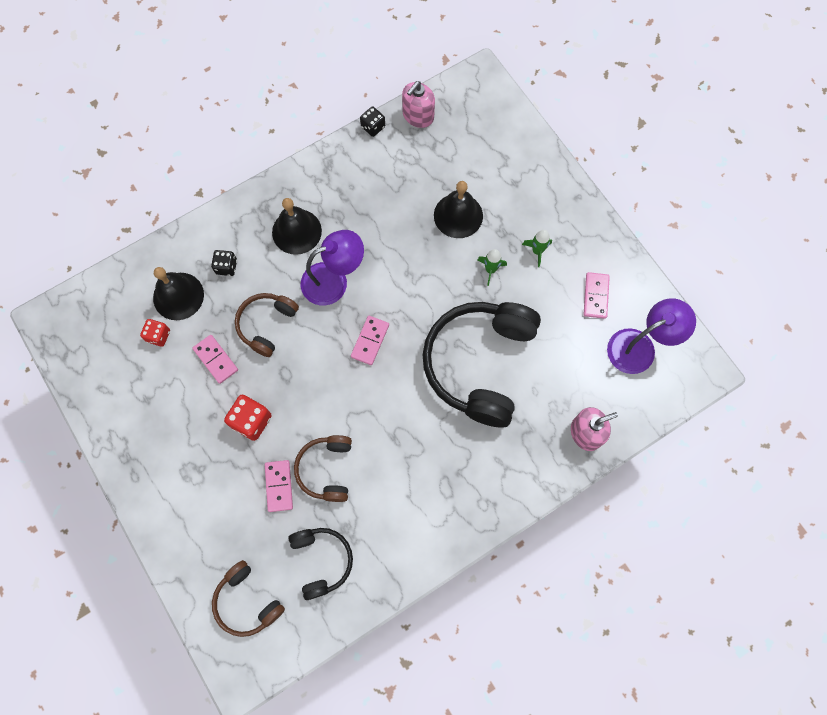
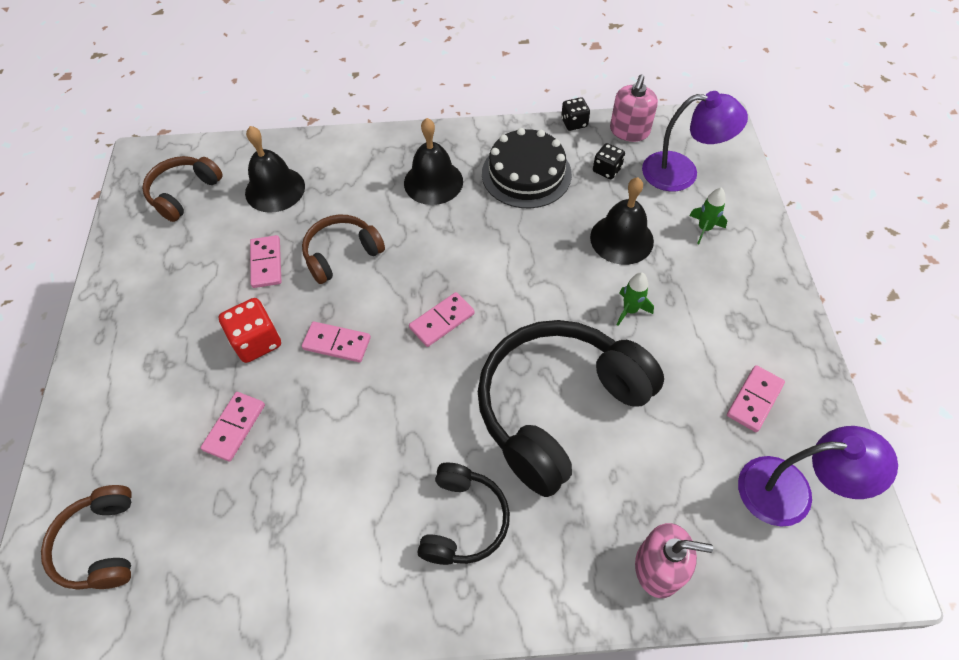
camera: 30 degrees right, 15 degrees down
(158, 336) = (228, 216): red dice -> none
(226, 267) = (340, 184): black dice -> black dice (607, 170)
(308, 394) = (337, 343): none -> pink domino
(322, 560) = (219, 544): black headphones -> black headphones (463, 521)
(326, 469) = (299, 437): brown headphones -> brown headphones (183, 193)
(334, 280) = (442, 243): purple lamp -> purple lamp (681, 172)
(362, 191) = (526, 174): none -> black cake
(418, 116) = (629, 131): pink soap dispenser -> pink soap dispenser turned 45 degrees counterclockwise
(537, 251) = (700, 315): green rocket -> green rocket (704, 228)

